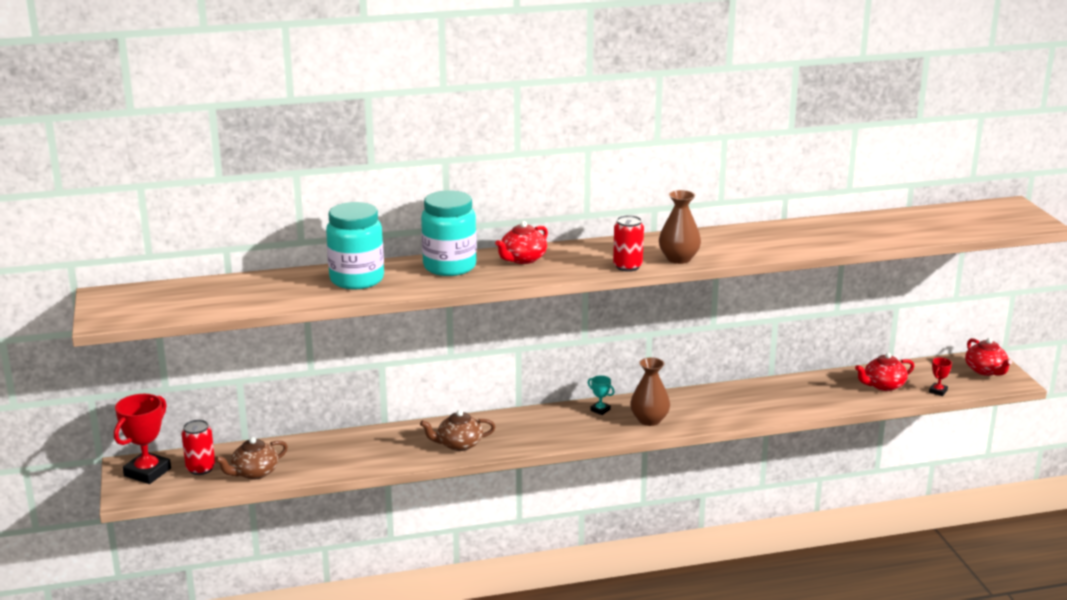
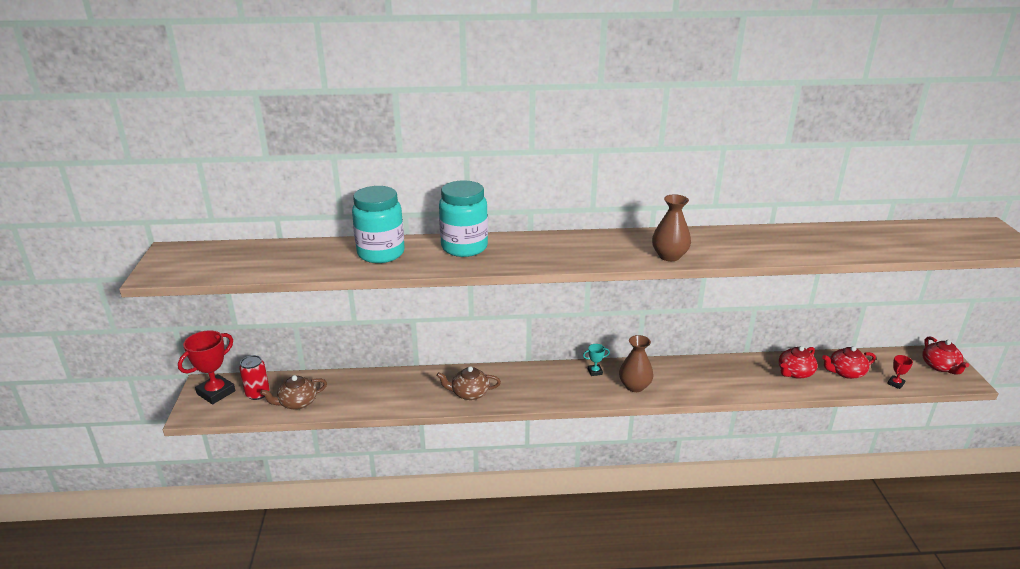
camera: 10 degrees right, 5 degrees up
(522, 259) = (529, 245): red teapot -> red teapot (794, 372)
(600, 410) = (595, 372): turquoise trophy -> turquoise trophy turned 60 degrees counterclockwise
(627, 266) = (621, 260): red can -> none

